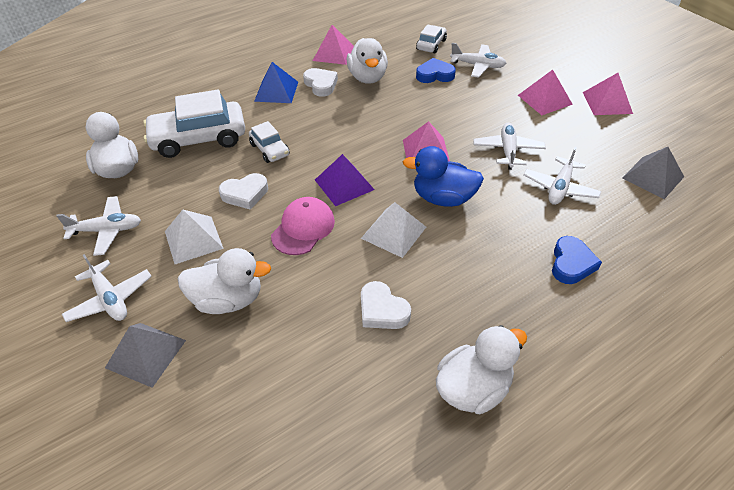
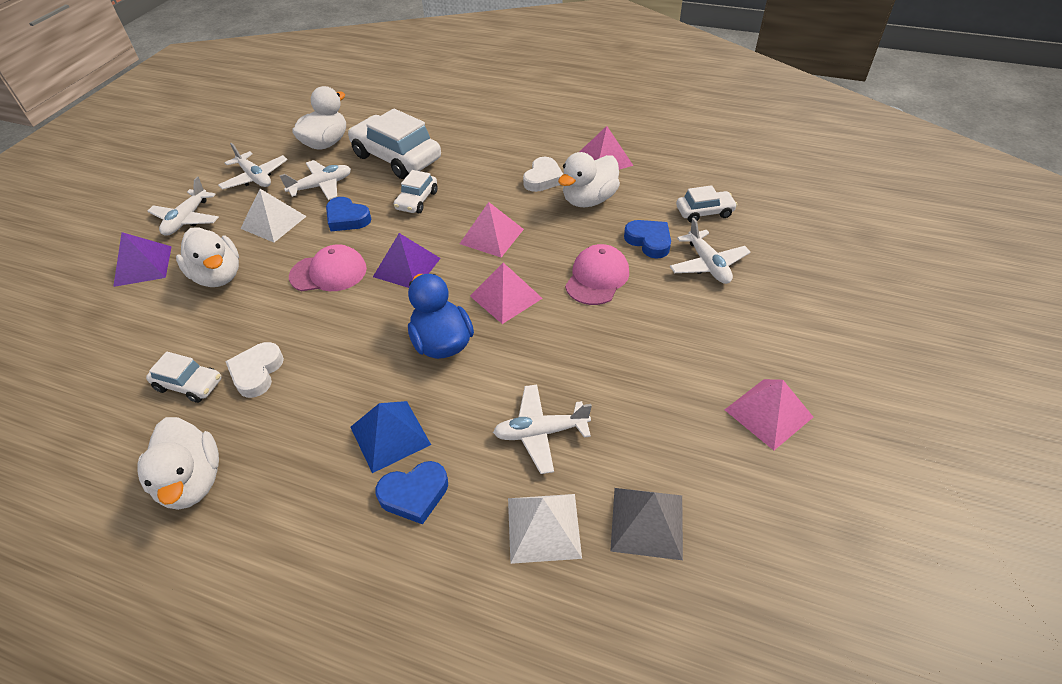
camera: 55 degrees right, 0 degrees up
(146, 354) = (143, 266): grey pyramid -> purple pyramid
(245, 194) = (347, 218): white heart -> blue heart
(276, 91) = (504, 160): blue pyramid -> blue pyramid (390, 435)
(357, 360) = (189, 384): none -> white car
(394, 232) = (364, 331): white pyramid -> white pyramid (544, 527)
(447, 108) = (597, 278): none -> pink cap
(473, 388) = (192, 481): white duck -> white duck turned 45 degrees clockwise
(507, 150) = (568, 358): white plane -> white plane (321, 186)
(544, 99) = (705, 349): pink pyramid -> pink pyramid (491, 236)

